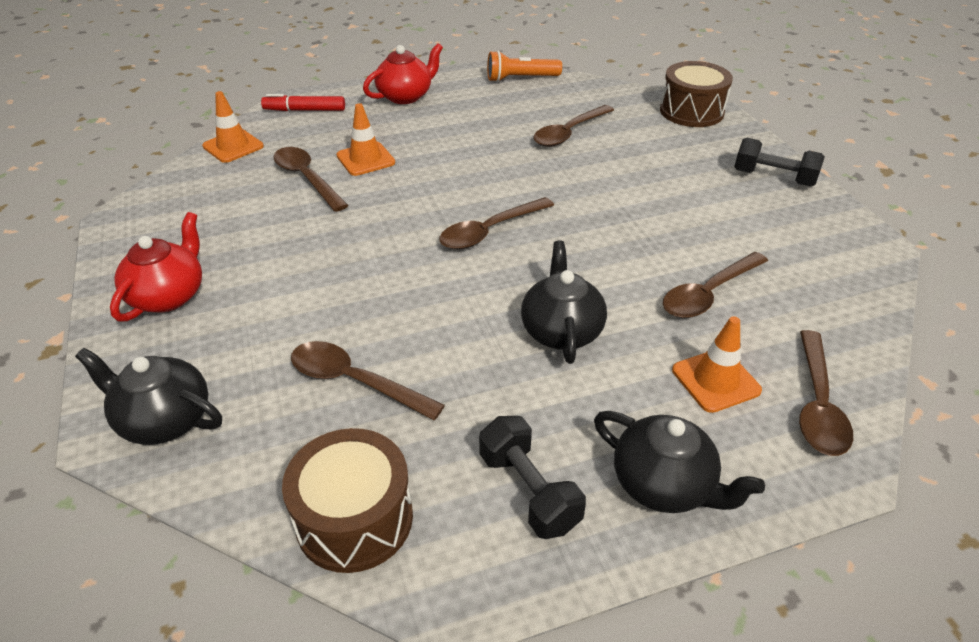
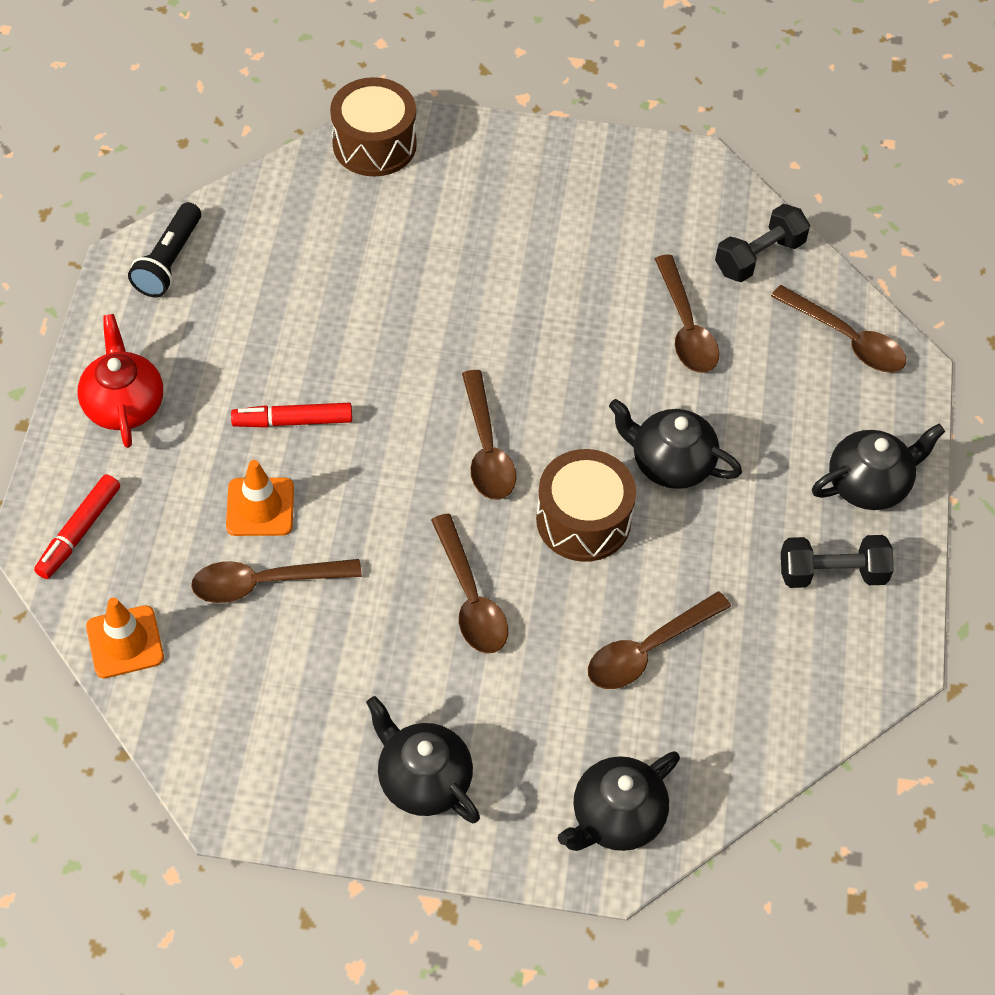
camera: 65 degrees left, 15 degrees up
(168, 296) = (423, 780): red teapot -> black teapot
(354, 518) = (800, 701): brown drum -> brown drum (583, 520)
(442, 150) = (293, 421): none -> red marker
(520, 78) = (169, 261): orange flashlight -> black flashlight
(569, 133) = (340, 282): brown spoon -> brown spoon (470, 597)
(715, 380) = (788, 388): orange traffic cone -> none
(773, 178) = (548, 162): black dumbbell -> black dumbbell (759, 257)

